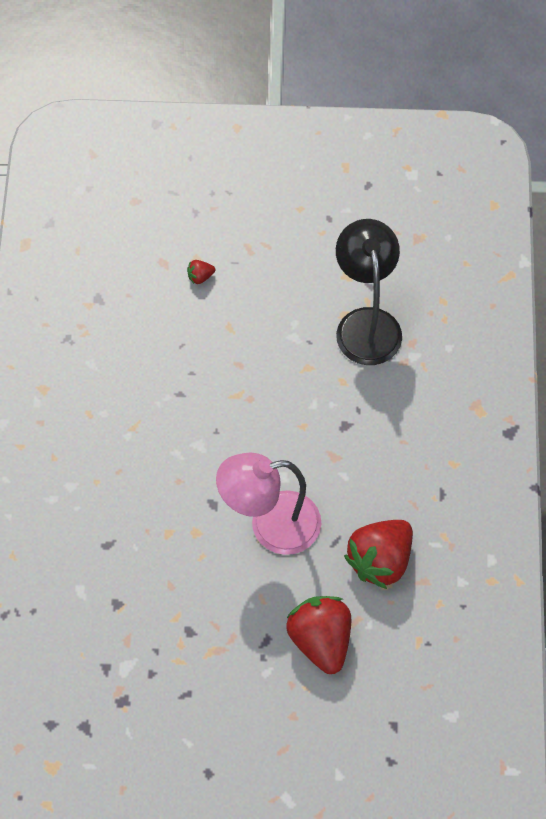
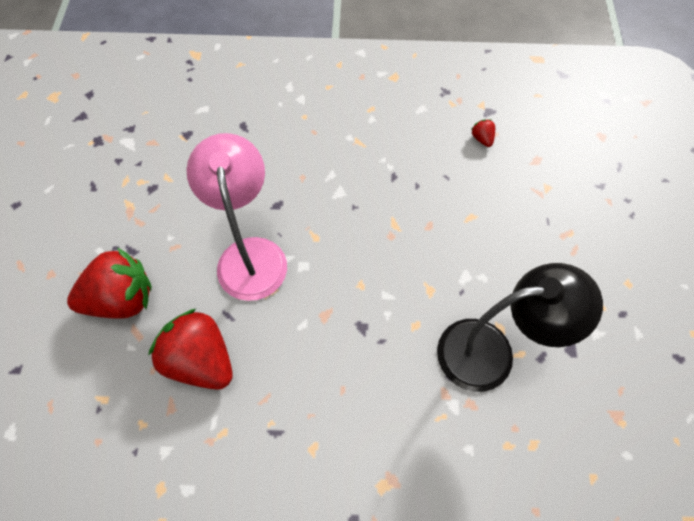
camera: 90 degrees right, 0 degrees up
(200, 277) = (526, 191): red strawberry -> red strawberry (482, 139)

